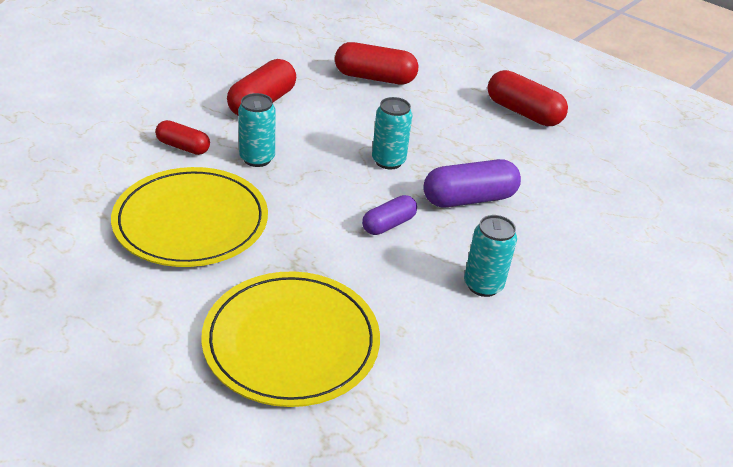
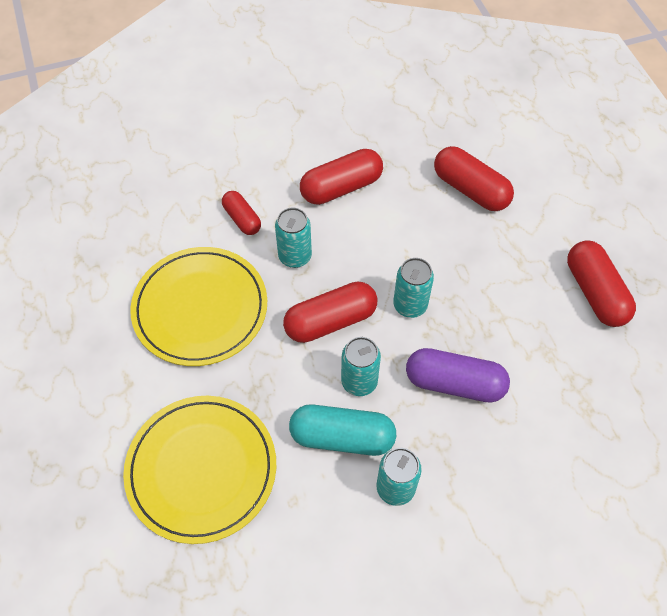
camera: 35 degrees right, 20 degrees up
(327, 192) = (330, 321): none -> red capsule
(388, 224) = (359, 382): purple capsule -> turquoise can
(406, 267) = (342, 437): none -> turquoise capsule

